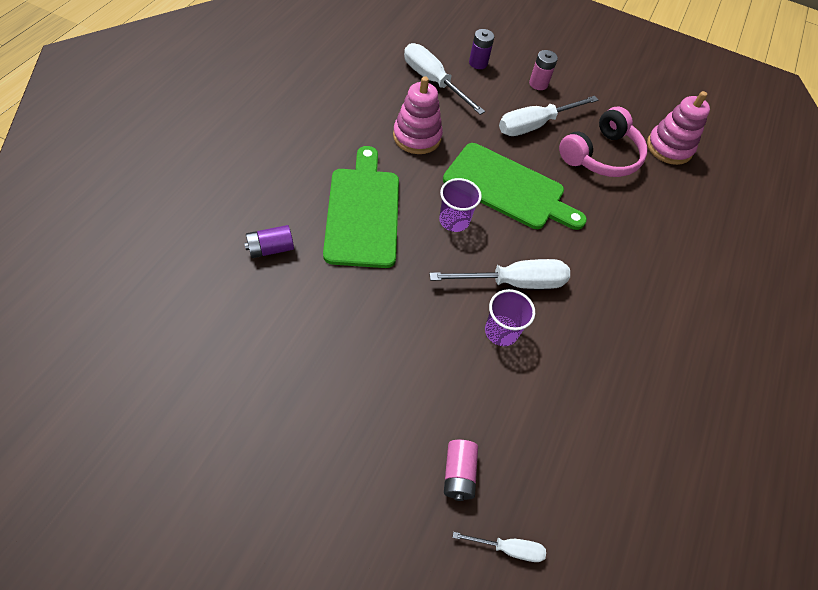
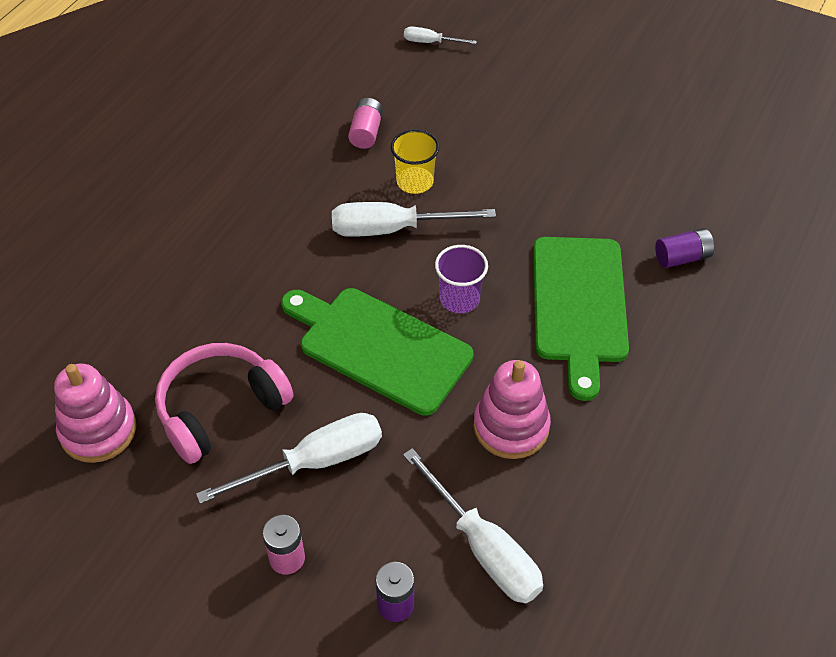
camera: 170 degrees left, 5 degrees down
(458, 473) = (468, 81): pink battery -> pink battery (366, 132)
(501, 331) = (415, 182): purple cup -> yellow cup

